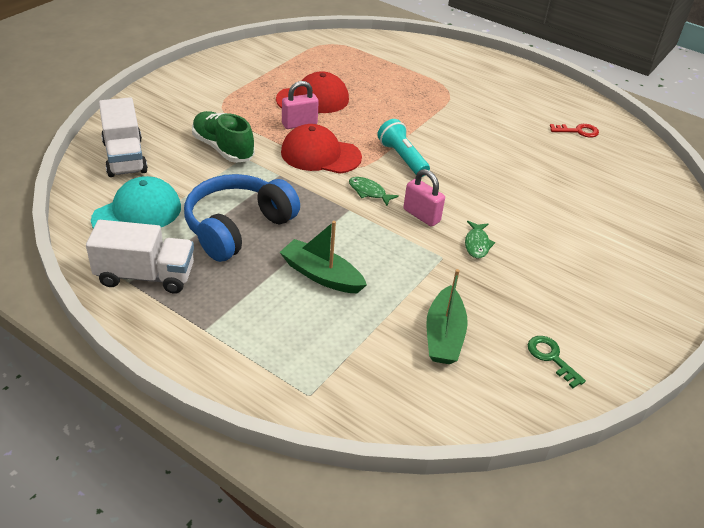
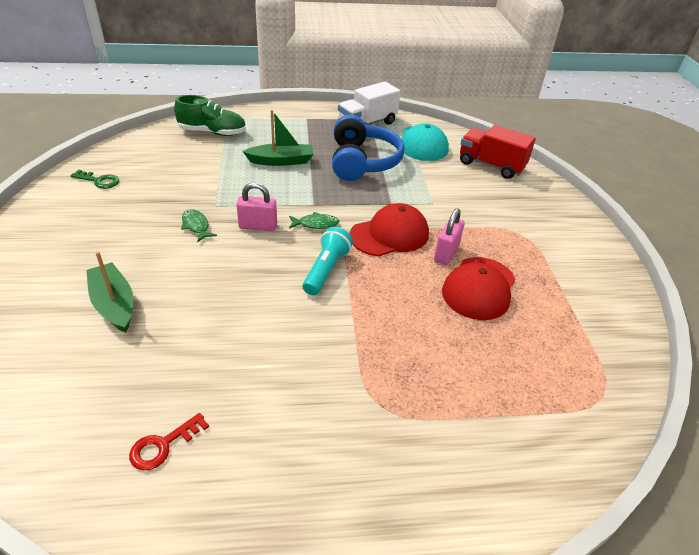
camera: 140 degrees right, 0 degrees up
(125, 157) = (491, 165): white truck -> red truck
(223, 148) = (455, 201): green shoe -> green shoe (212, 132)
(402, 158) = (326, 270): turquoise flashlight -> turquoise flashlight turned 90 degrees counterclockwise
(444, 335) = (178, 164): green boat -> green boat (114, 304)

